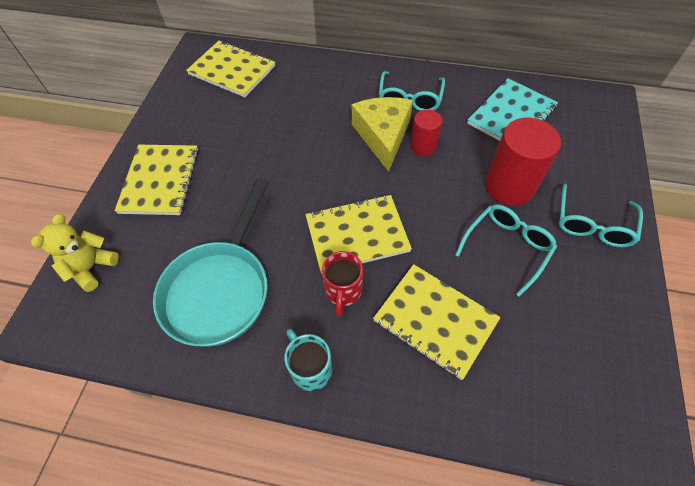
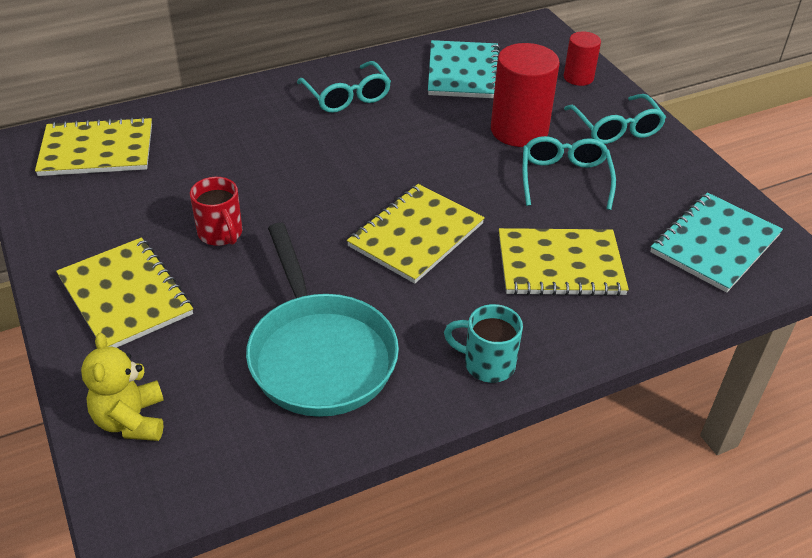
camera: 40 degrees left, 15 degrees down
(343, 291) = (452, 287): red mug -> red mug (221, 234)
(383, 136) = (353, 140): yellow cheese -> none
(423, 146) = (404, 132): red cylinder -> red cylinder (578, 77)
(582, 381) = (715, 244): none -> turquoise notebook

